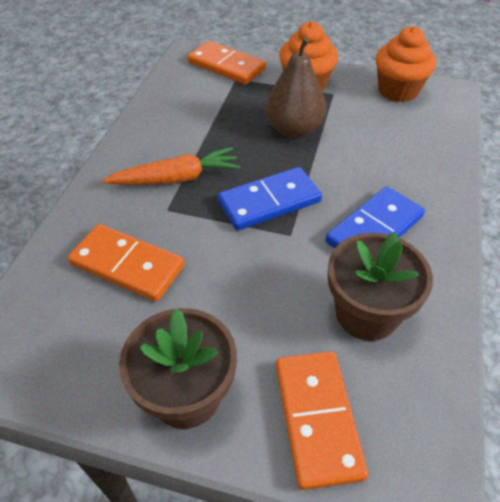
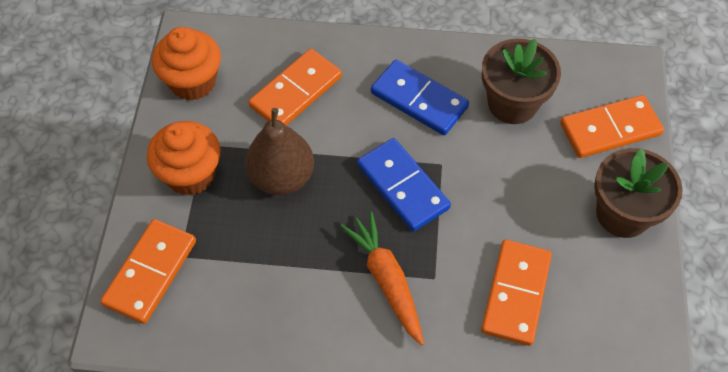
camera: 100 degrees left, 10 degrees up
(387, 145) = (296, 91): none -> orange domino

